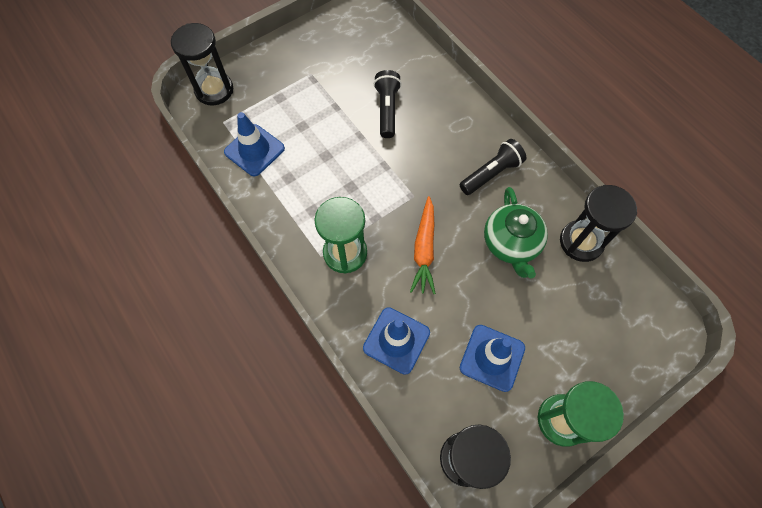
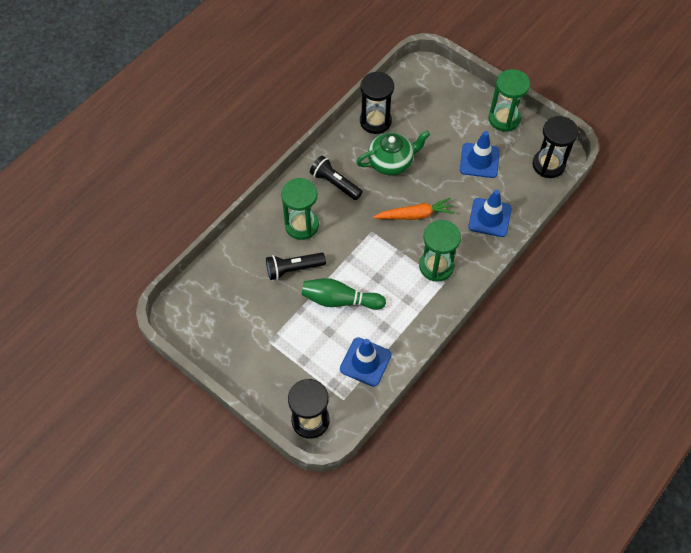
camera: 105 degrees left, 5 degrees down
(335, 143) = (340, 300): none -> green bowling pin
(441, 128) = (301, 225): none -> green hourglass

